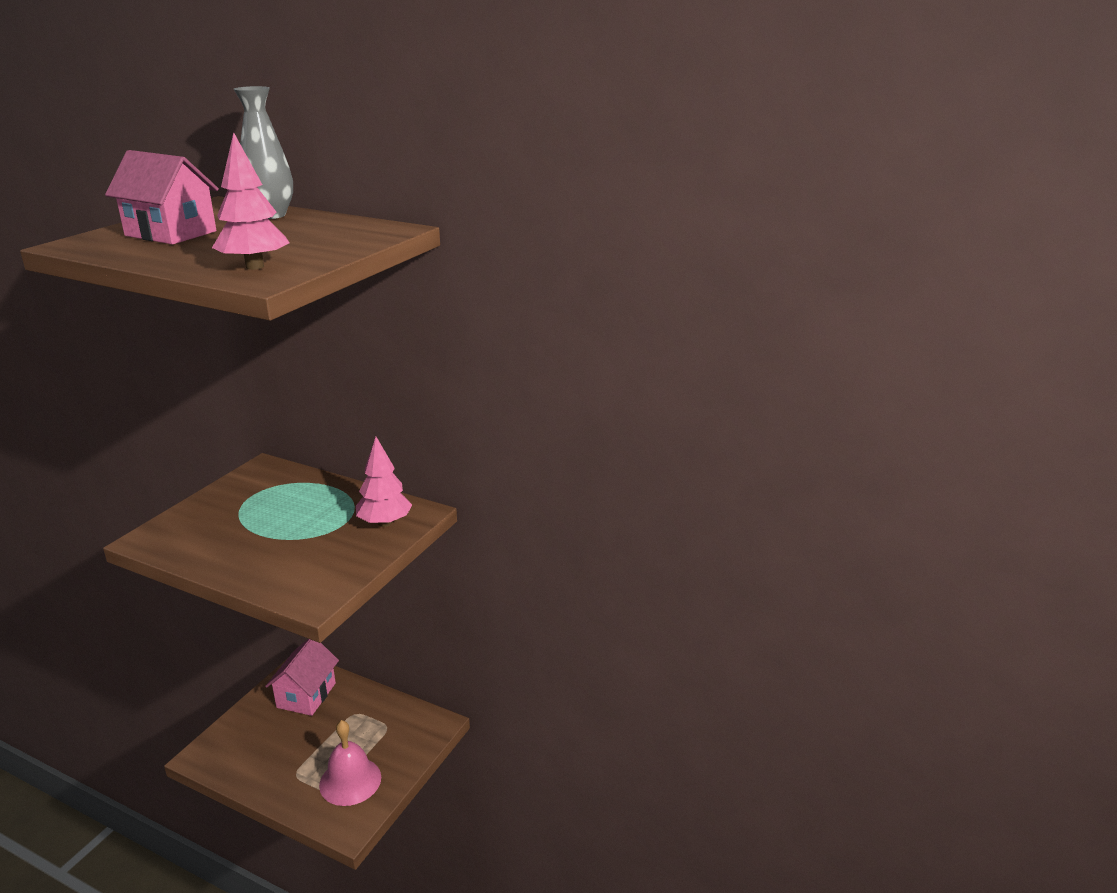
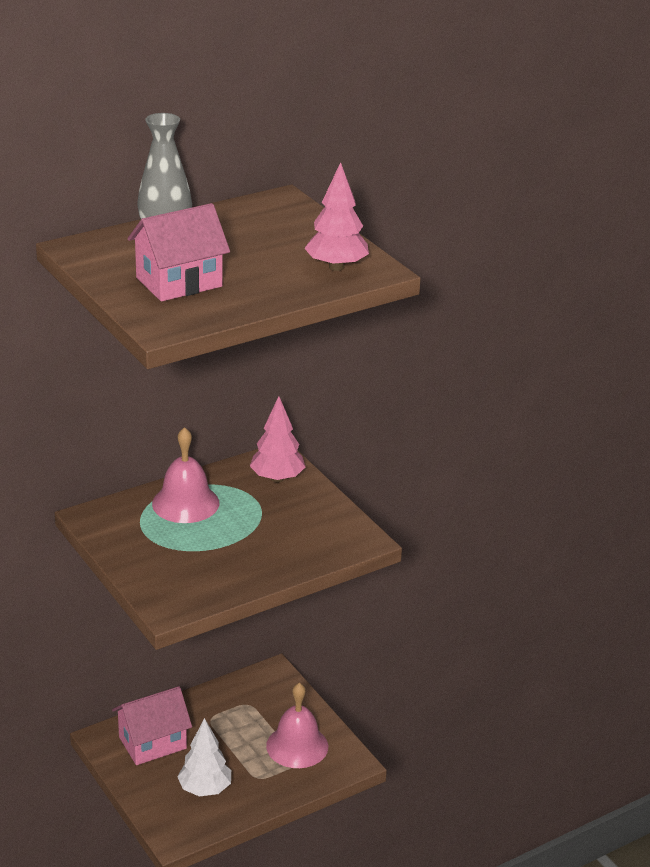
camera: 60 degrees left, 5 degrees up
(265, 749) = (205, 789): none -> white tree
(306, 695) = (152, 743): pink house -> pink house turned 75 degrees counterclockwise
(311, 496) = (185, 503): none -> pink bell

